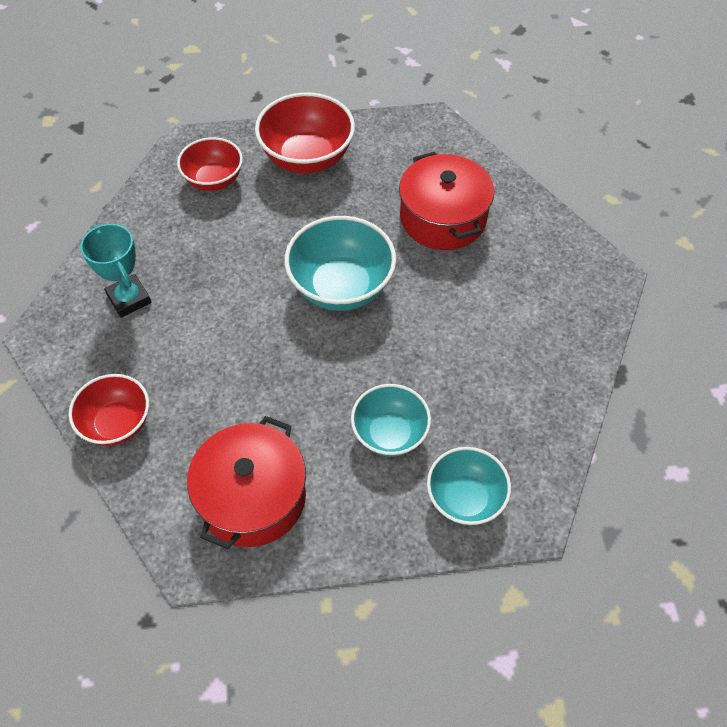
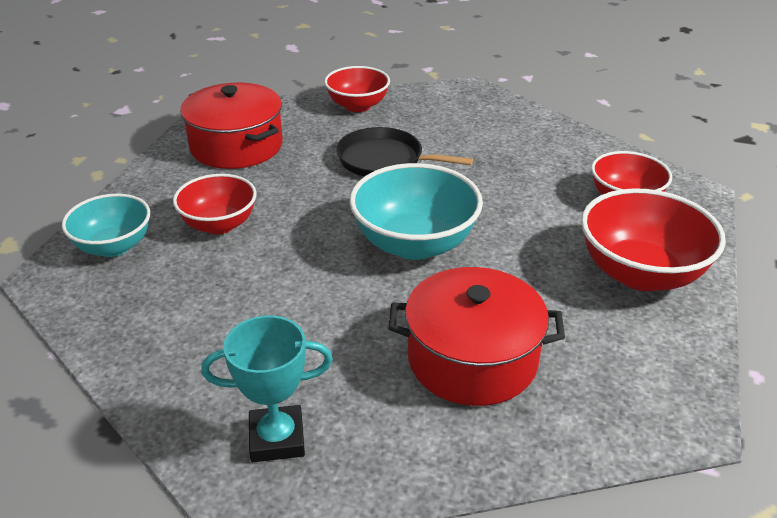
camera: 115 degrees right, 20 degrees down
(129, 299) = (483, 128): turquoise trophy -> turquoise trophy (277, 439)
(223, 354) = (384, 160): none -> black pan
(390, 434) = (219, 224): turquoise bowl -> red bowl

